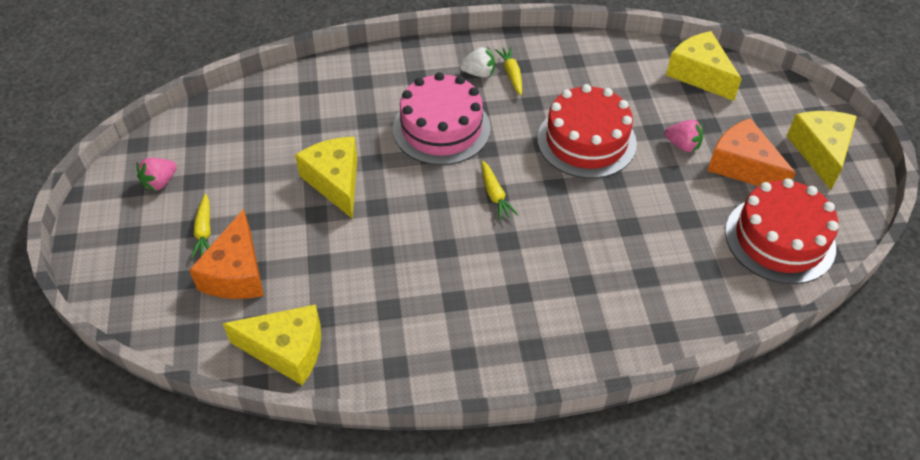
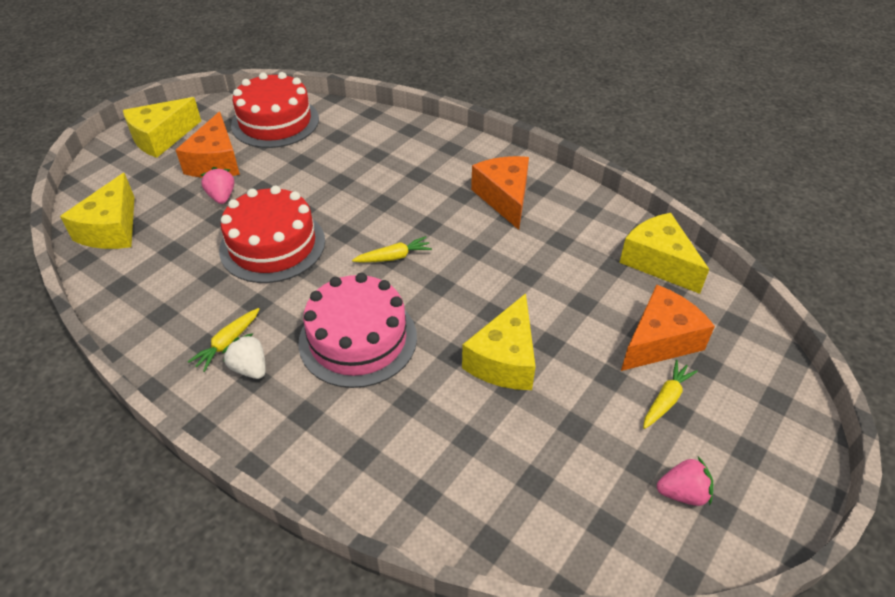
camera: 135 degrees left, 5 degrees down
(481, 318) = (504, 198): none -> orange cheese
(495, 195) = (394, 257): yellow carrot -> yellow carrot turned 45 degrees clockwise

